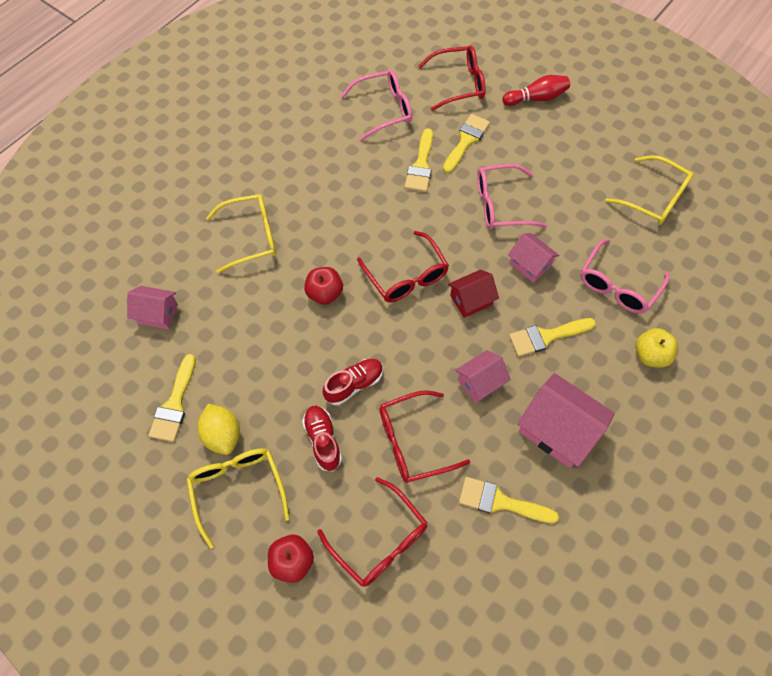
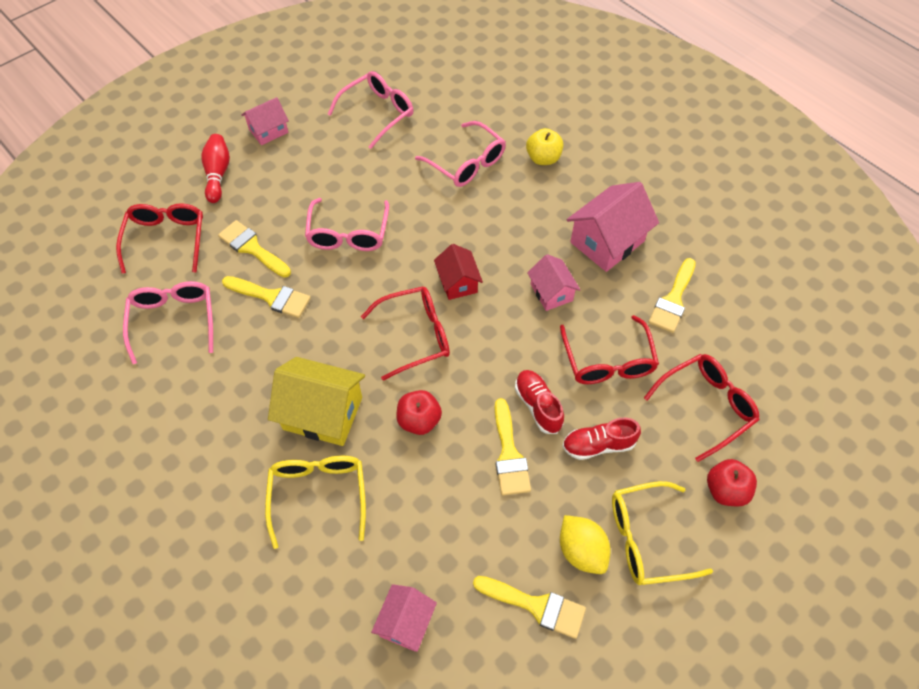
camera: 80 degrees left, 5 degrees down
(222, 435) = (581, 551): yellow lemon -> yellow lemon turned 75 degrees clockwise
(320, 224) = (322, 413): none -> yellow house
(530, 264) = (427, 225): pink house -> pink house (268, 131)
(546, 337) = (511, 229): yellow brush -> yellow brush (509, 454)
(653, 198) = (377, 113): yellow glasses -> pink glasses

